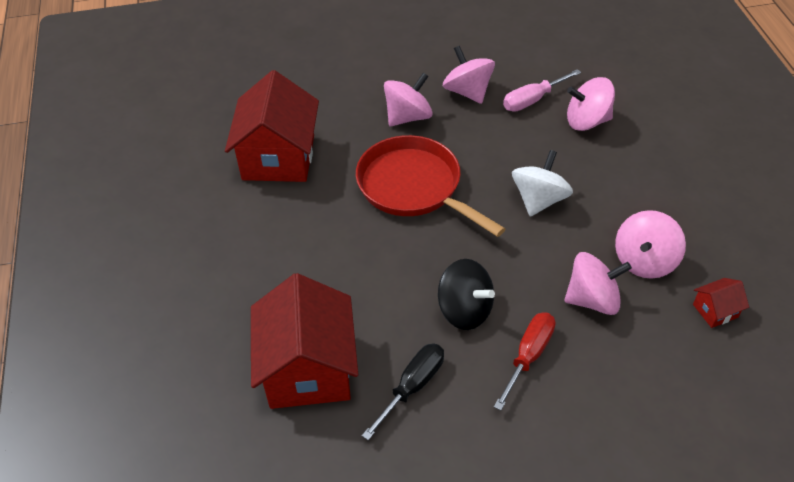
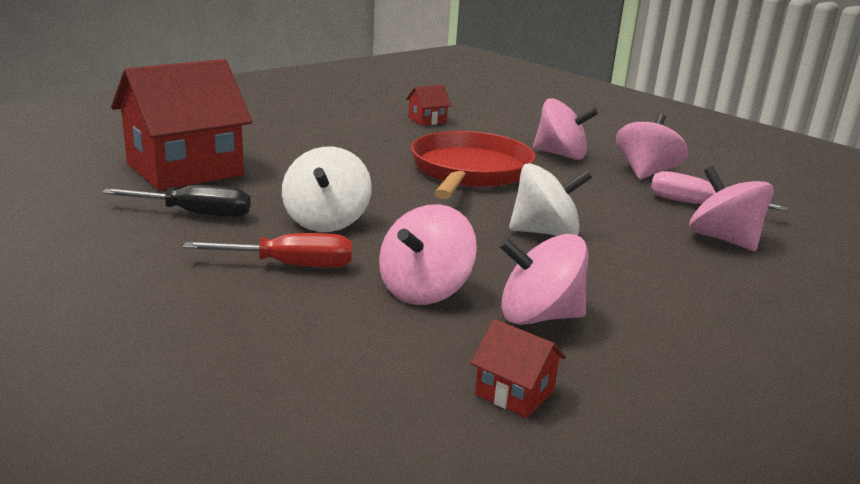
camera: 55 degrees right, 25 degrees down
(278, 157) = (427, 120): red house -> red house, size x0.42
(465, 310) = (326, 221): black spinning top -> white spinning top
(592, 299) = (424, 290): pink spinning top -> pink spinning top turned 75 degrees clockwise

